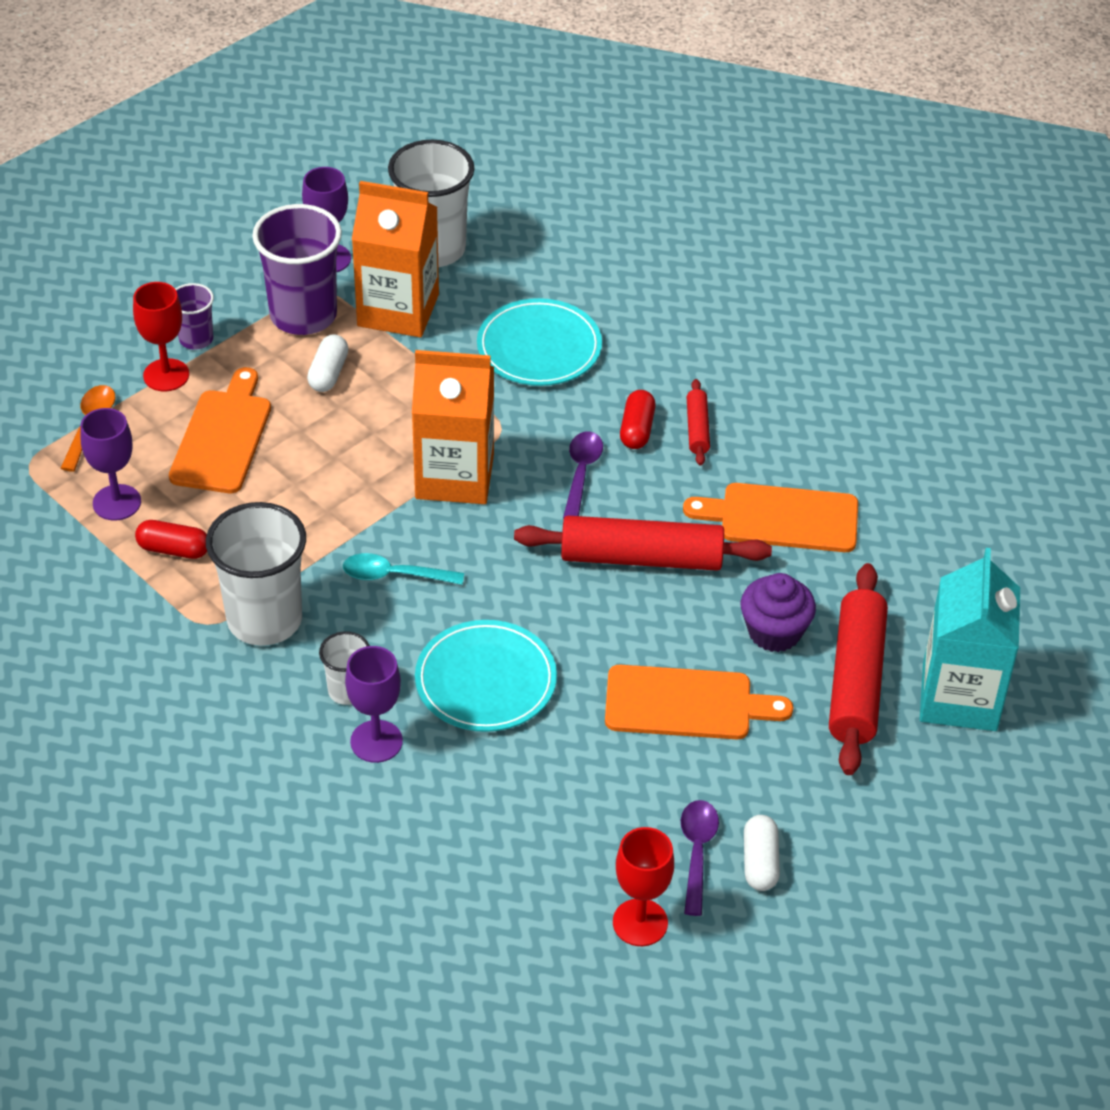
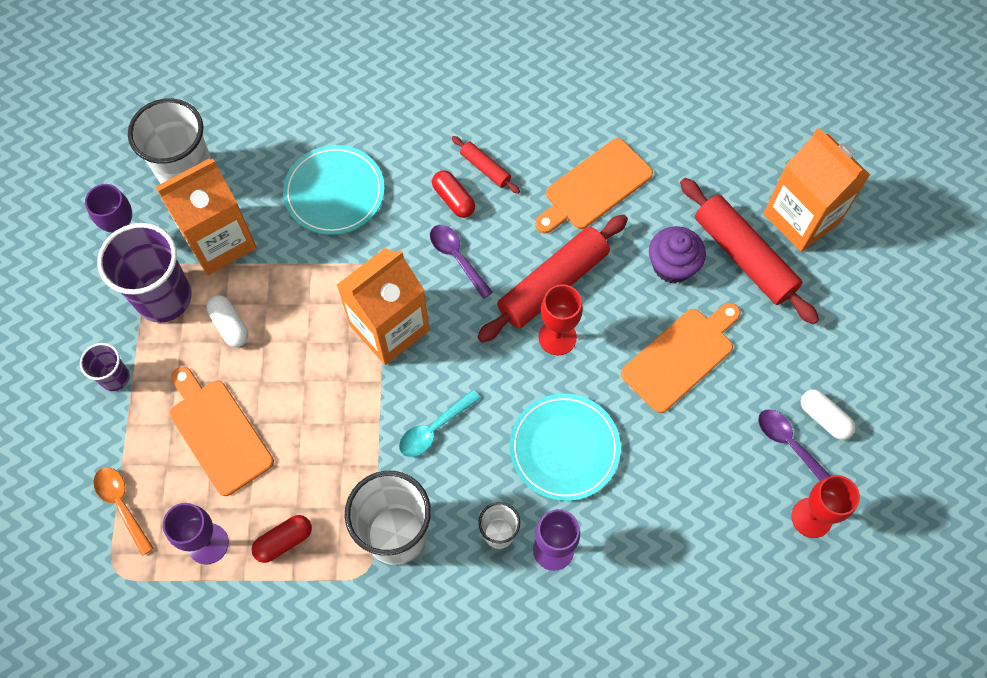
camera: 45 degrees left, 20 degrees up
(166, 375) = (127, 422): red goblet -> red goblet (557, 337)
(959, 697) = (801, 218): turquoise carton -> orange carton

